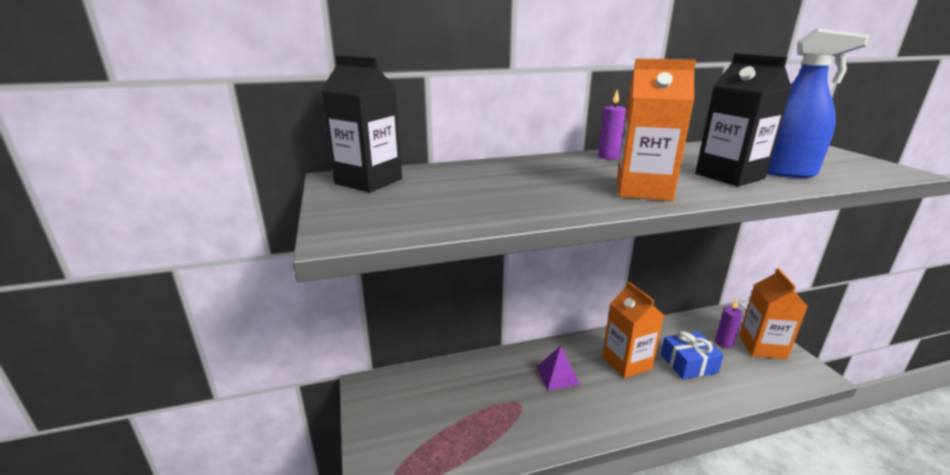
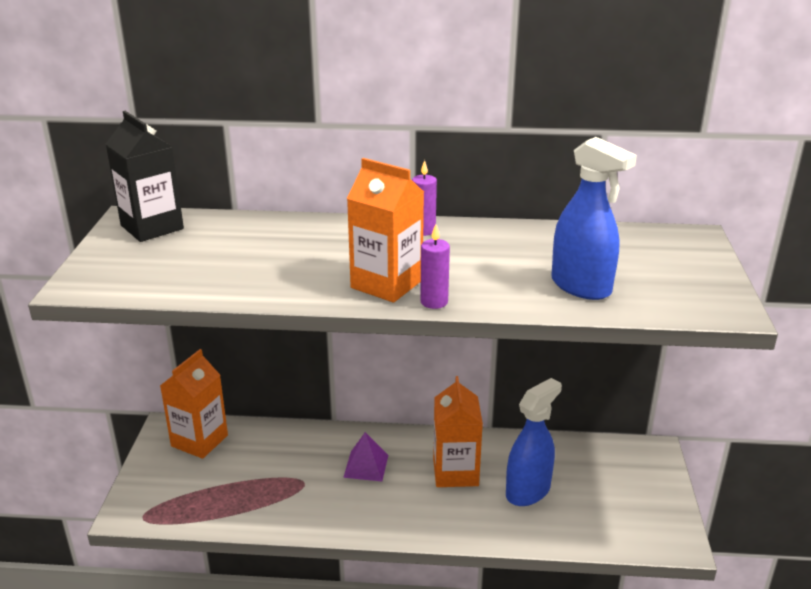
camera: 20 degrees right, 5 degrees up
(688, 363) = (528, 491): blue gift -> blue spray bottle
(723, 343) = (598, 480): purple candle -> purple candle (434, 302)
(729, 176) = (508, 281): black carton -> none
(762, 347) = (644, 496): orange carton -> orange carton (199, 441)

